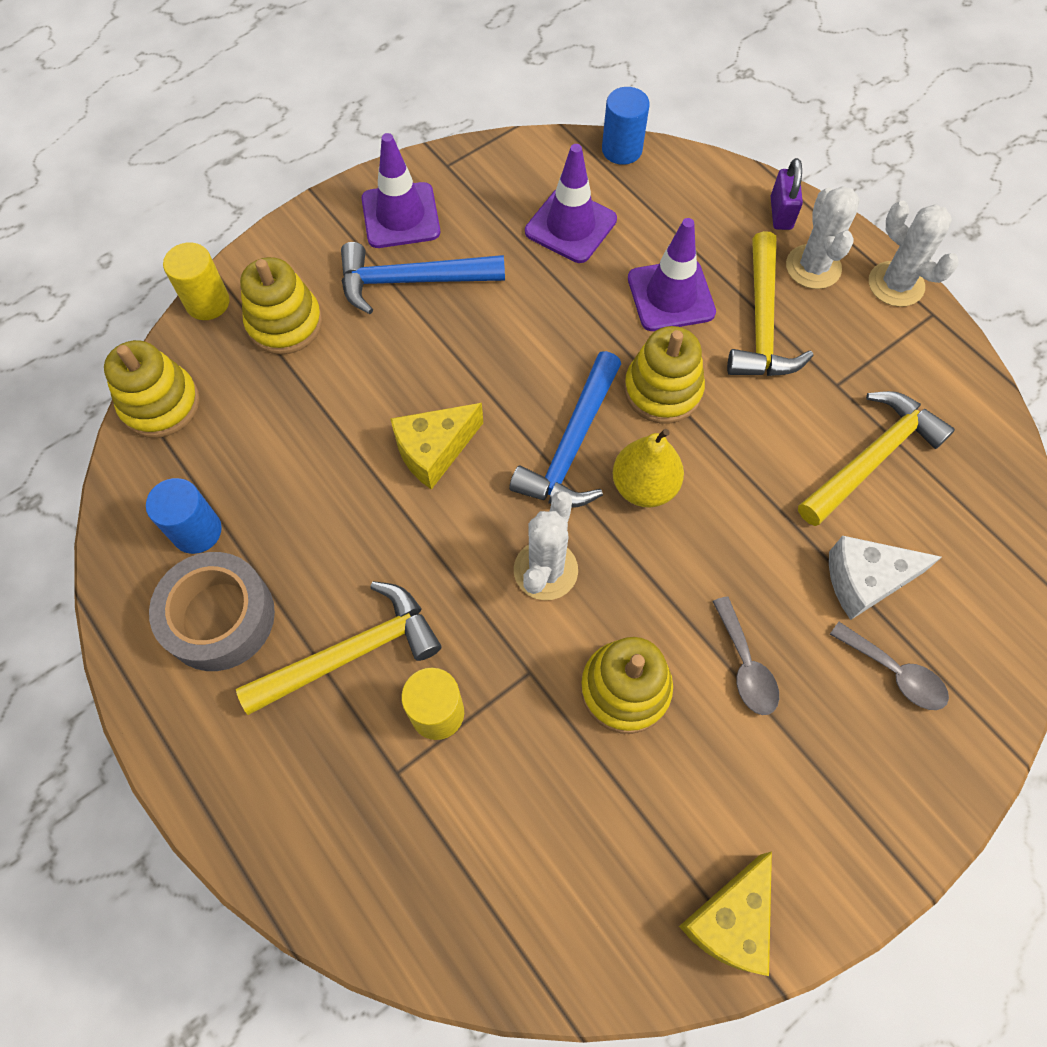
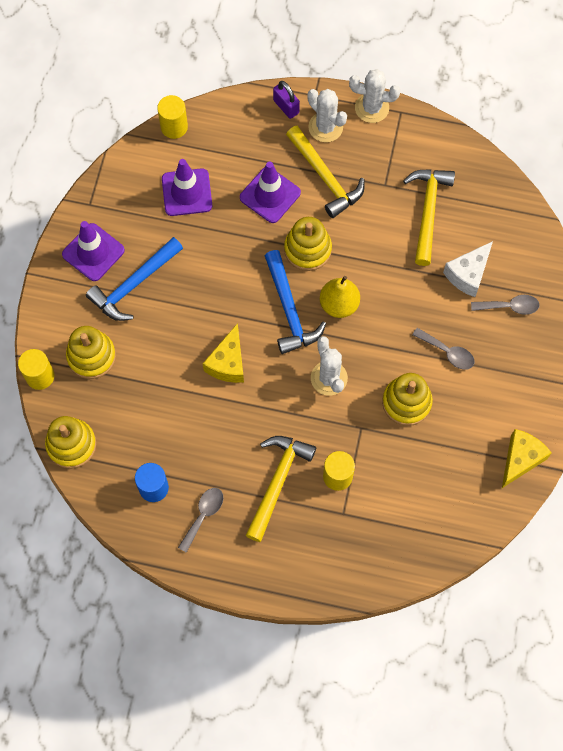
camera: 40 degrees left, 5 degrees up
(219, 617) = (203, 515): grey tape -> grey spoon
(622, 149) = (174, 127): blue cylinder -> yellow cylinder
(730, 920) = (520, 459): yellow cheese -> yellow cheese turned 135 degrees counterclockwise

